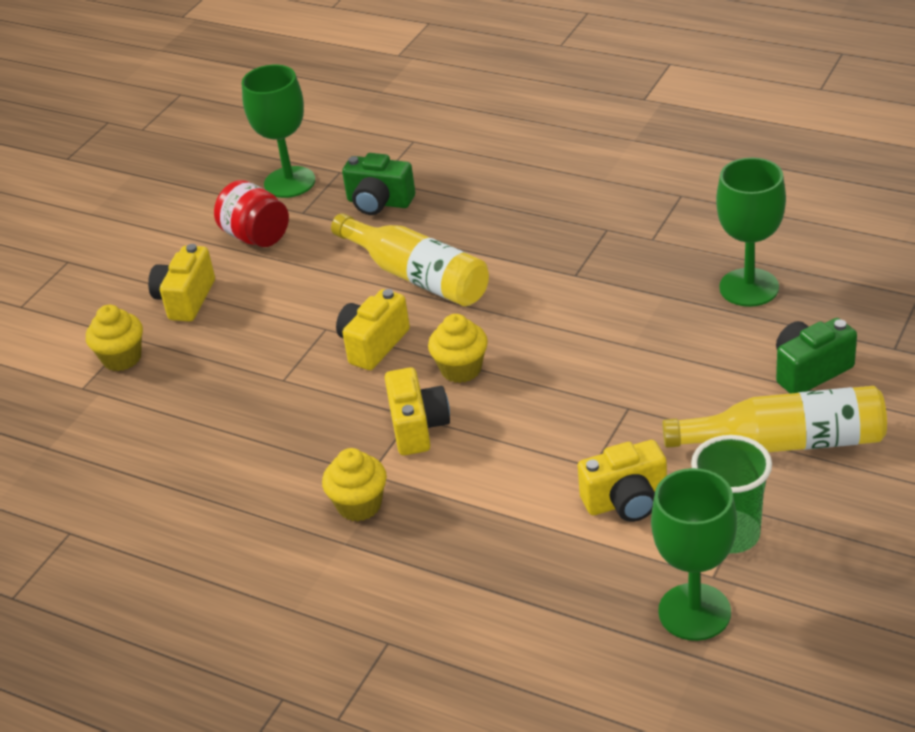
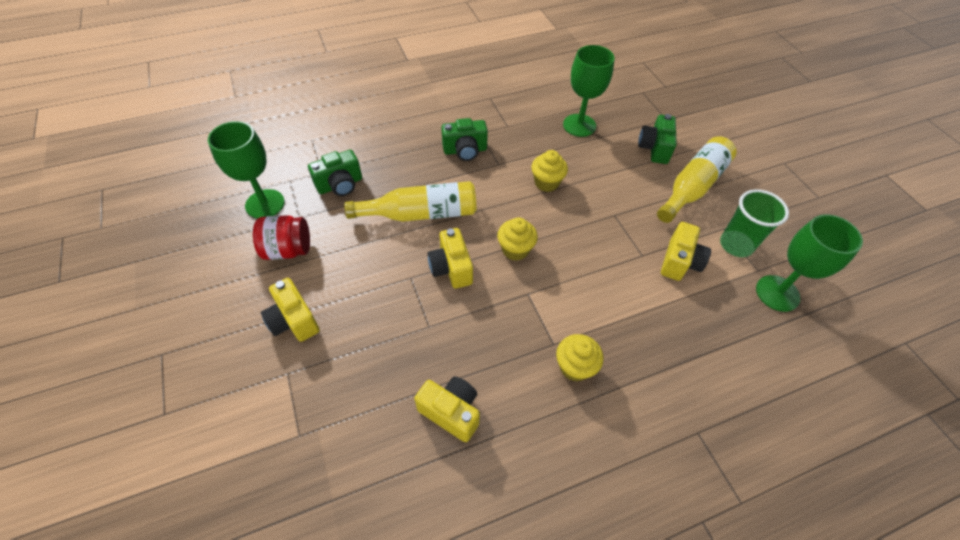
camera: 55 degrees left, 15 degrees up
(122, 358) = (301, 392): yellow cupcake -> yellow cupcake (546, 183)
(418, 427) = (540, 297): yellow camera -> yellow camera (451, 412)
(558, 239) = (465, 150): none -> green camera

